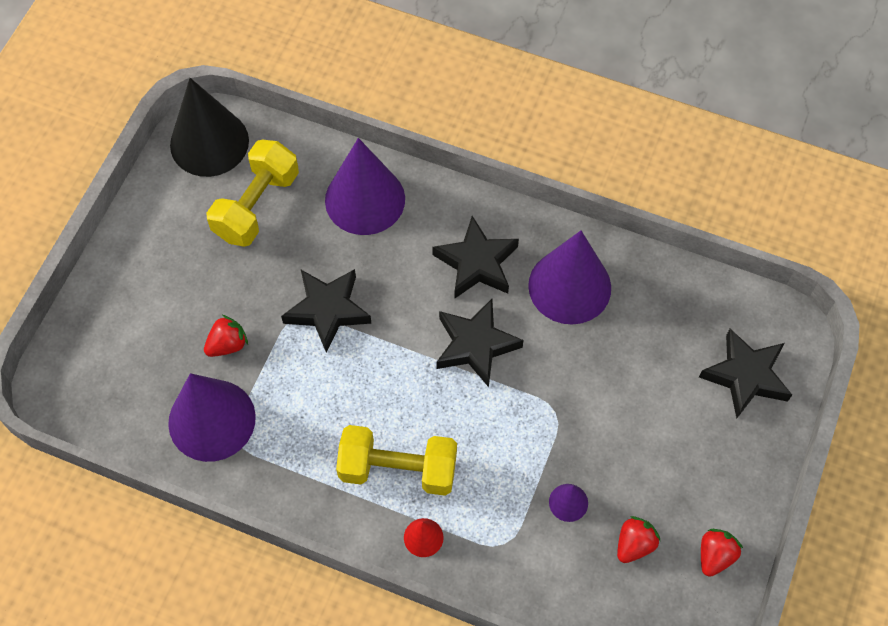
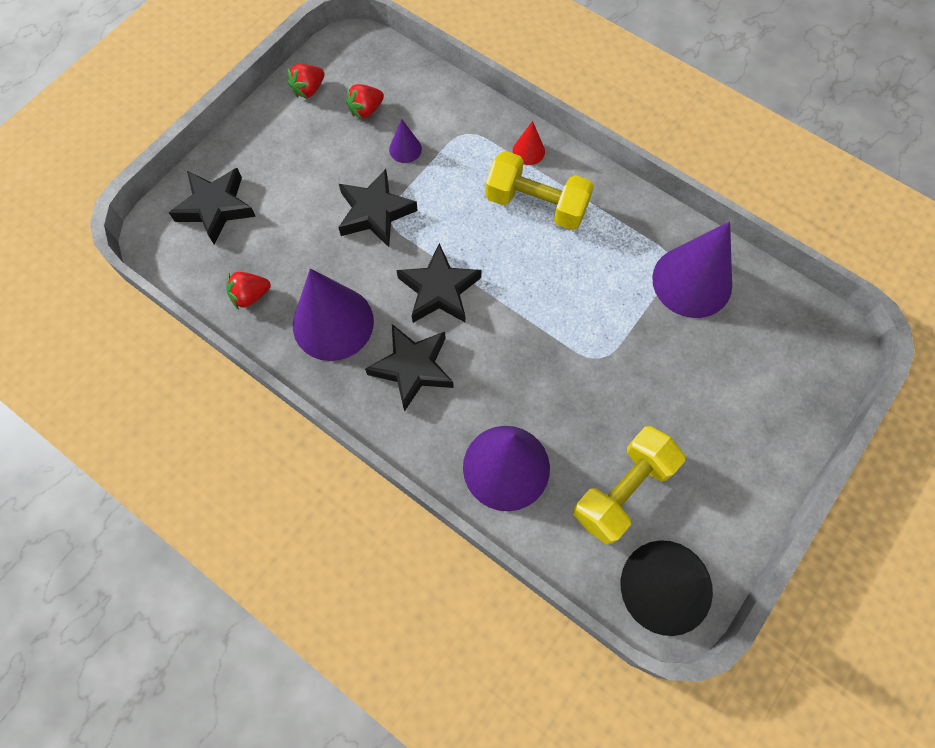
camera: 165 degrees left, 5 degrees up
(227, 344) = (670, 346): red strawberry -> red strawberry (250, 296)
(328, 310) = (569, 356): black star -> black star (375, 212)

